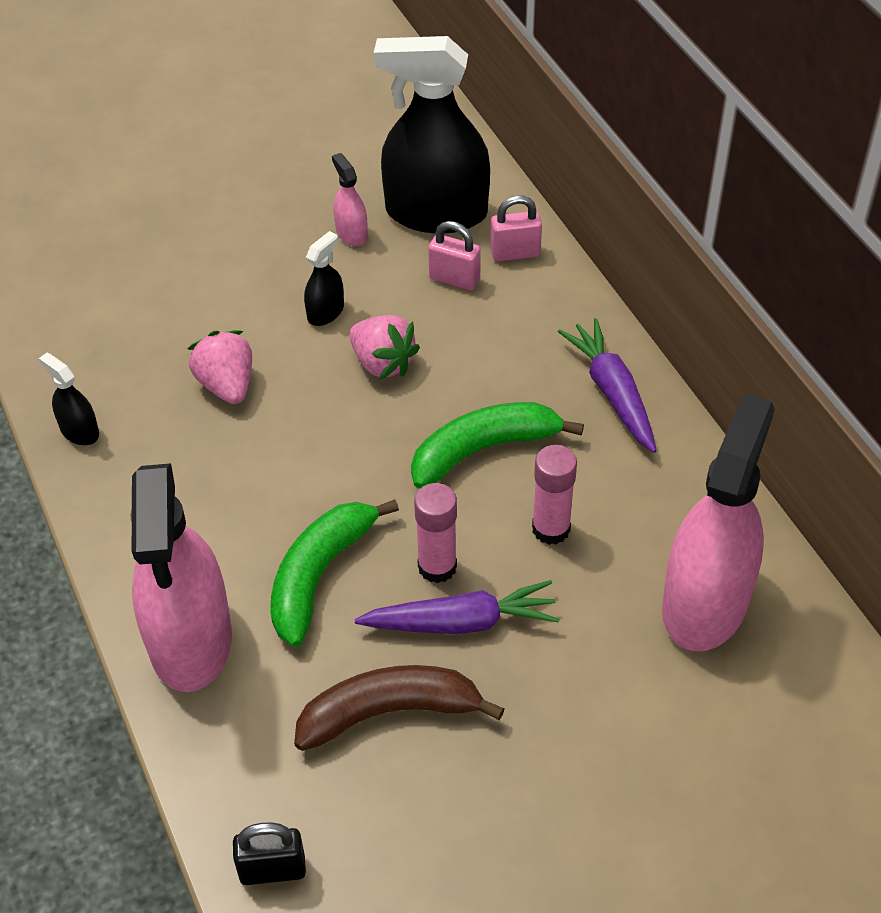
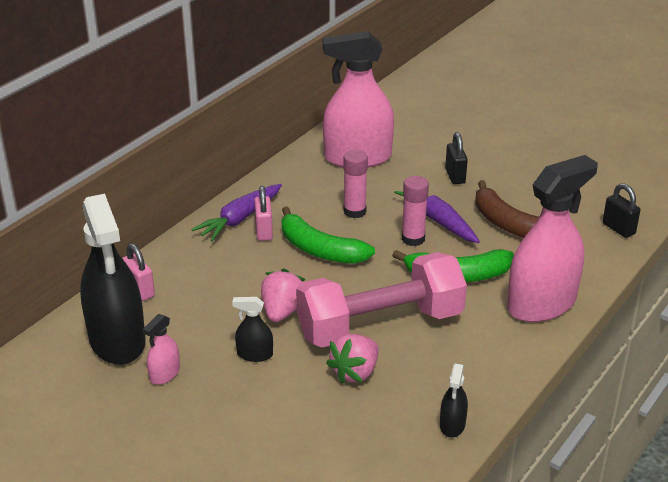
camera: 120 degrees left, 15 degrees down
(287, 444) = (380, 325): none -> pink dumbbell
(454, 279) = (182, 308): pink padlock -> pink padlock (264, 231)
(570, 714) = (455, 176): none -> black padlock

